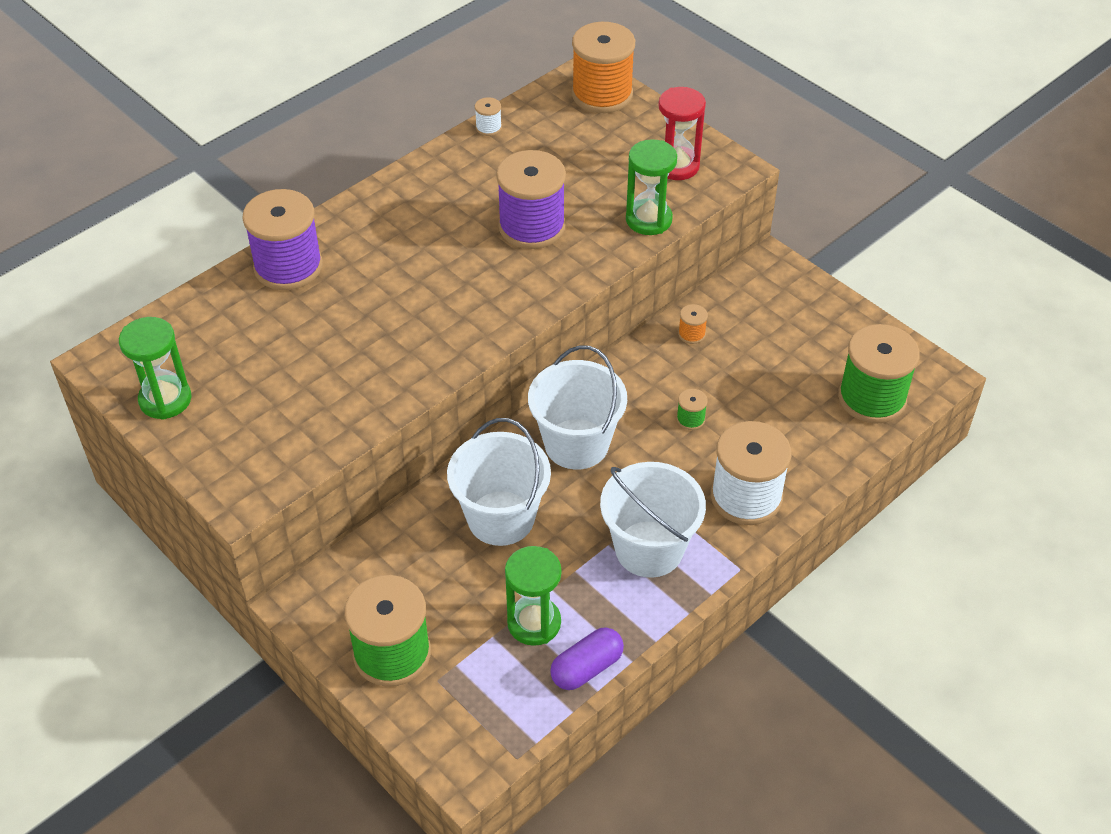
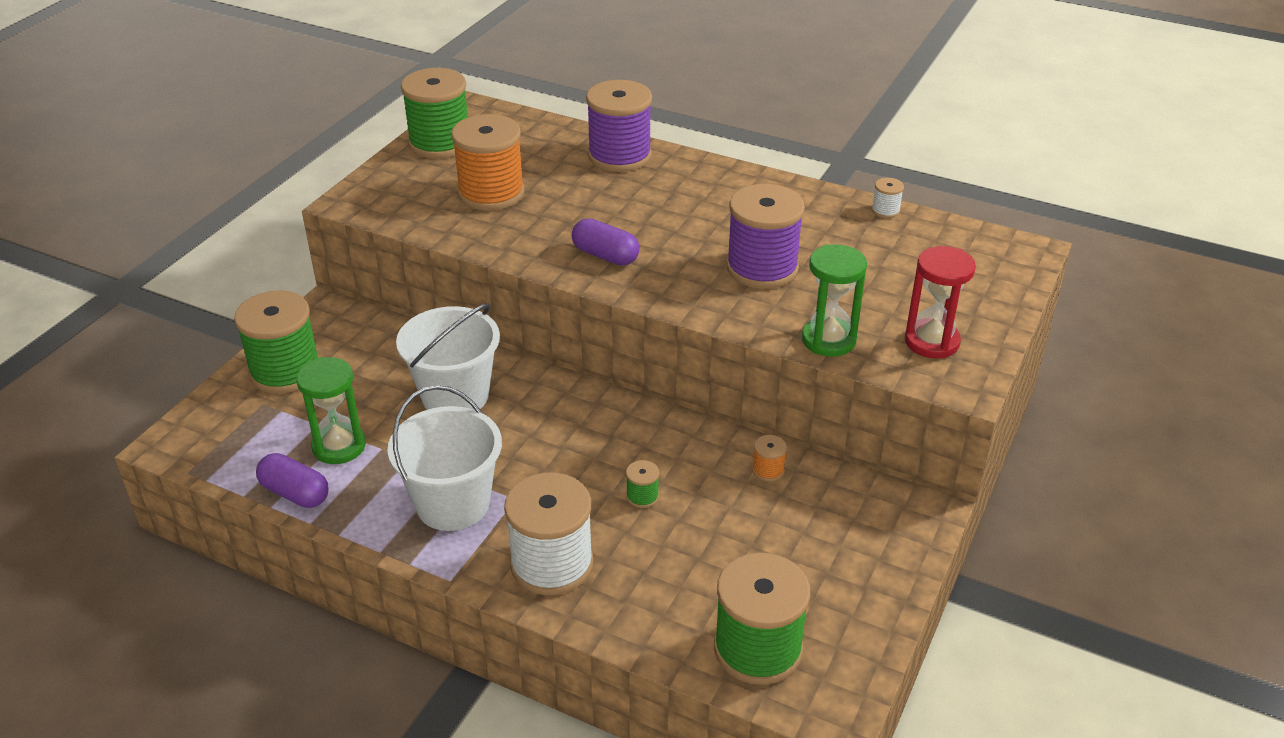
camera: 70 degrees right, 10 degrees down
(165, 399) = (440, 143): green hourglass -> green spool
(457, 321) = (605, 255): none -> purple capsule
(576, 444) = (568, 422): white bucket -> none
(602, 94) = (1003, 267): orange spool -> orange spool (491, 193)

